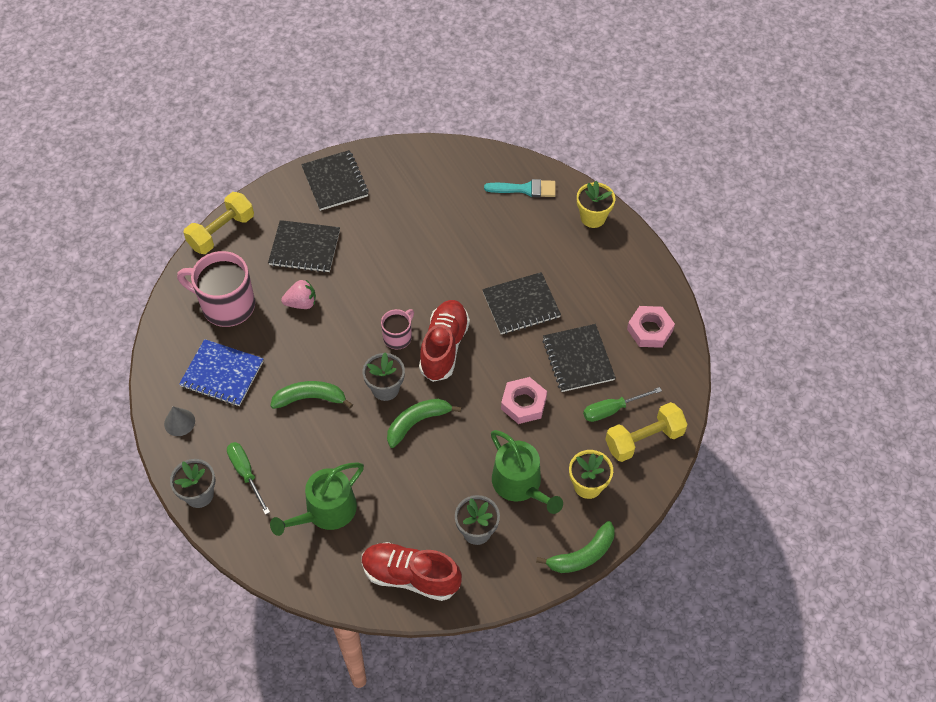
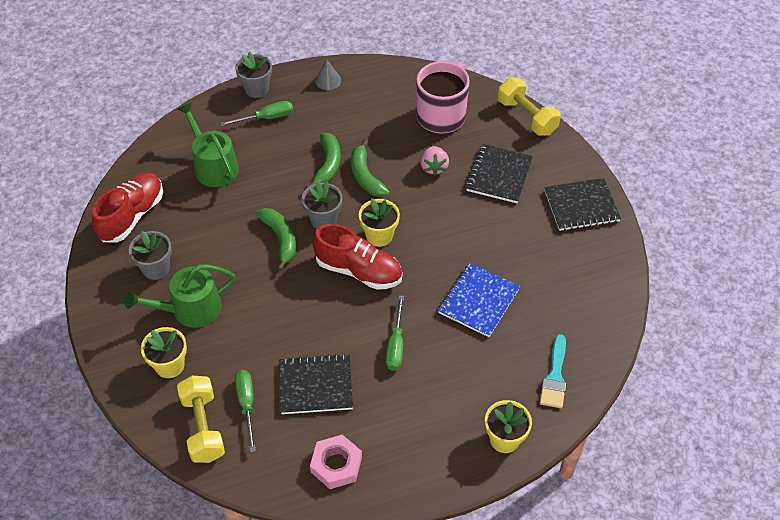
camera: 100 degrees right, 5 degrees down
(222, 374) = (369, 109): blue notebook -> blue notebook (478, 301)
(398, 337) = (379, 236): pink mug -> yellow flower pot
(521, 305) = (396, 345): black notebook -> green screwdriver
(523, 403) = (277, 327): pink nut -> none
(582, 555) = (101, 346): green banana -> green banana (365, 176)

